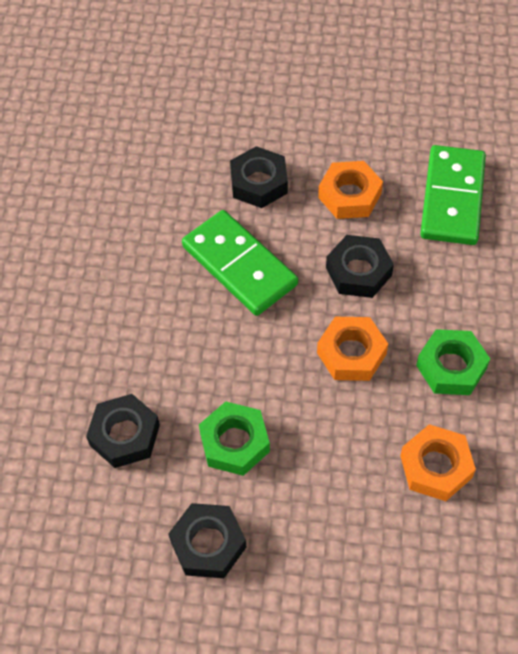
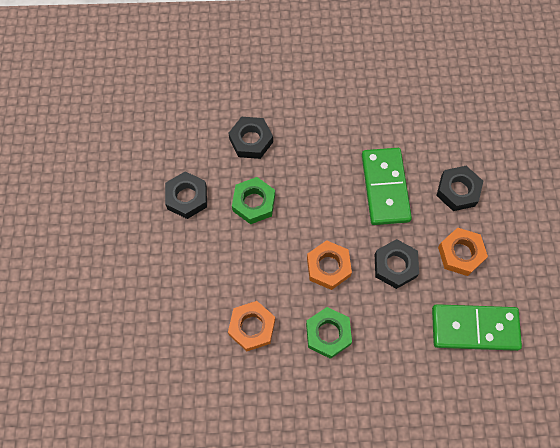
camera: 80 degrees right, 10 degrees up
(239, 266) = (385, 187): green domino -> green domino turned 45 degrees counterclockwise

